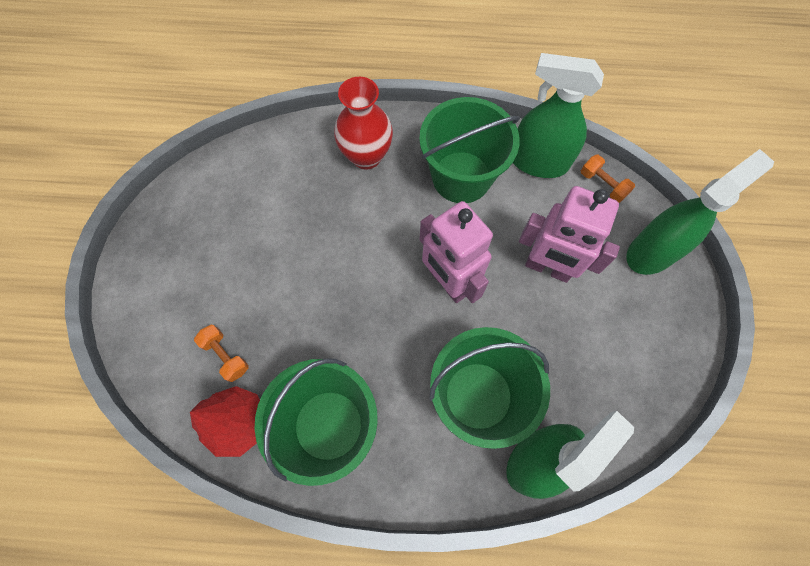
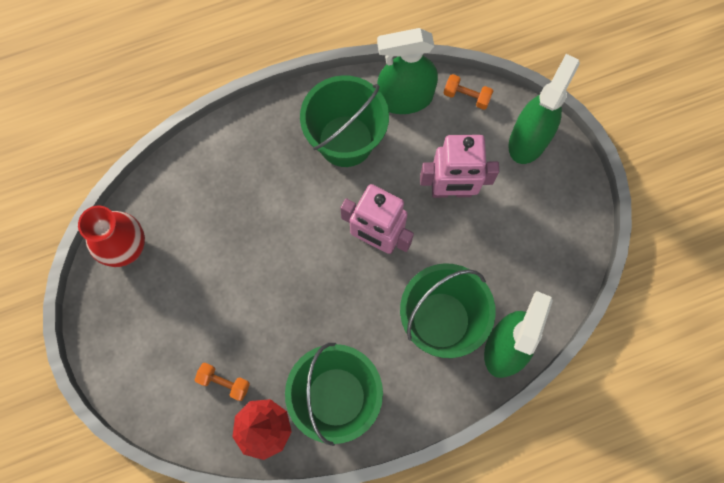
camera: 25 degrees left, 5 degrees up
(366, 156) = (254, 157): red vase -> red vase (127, 248)

